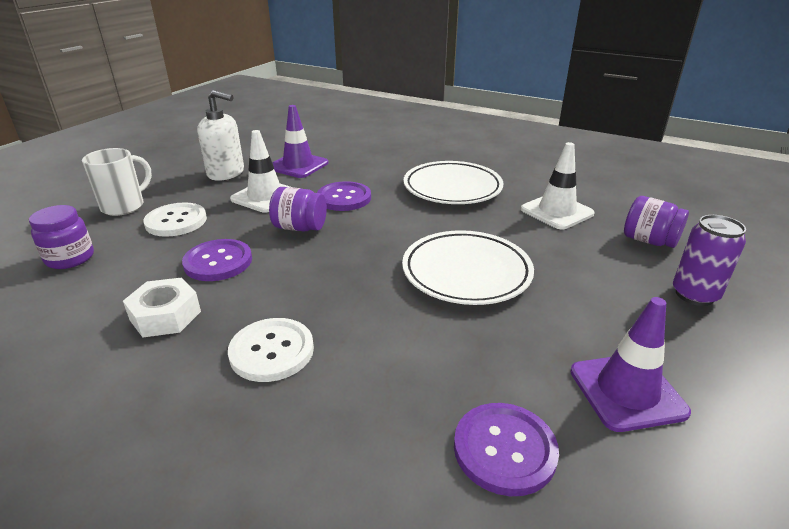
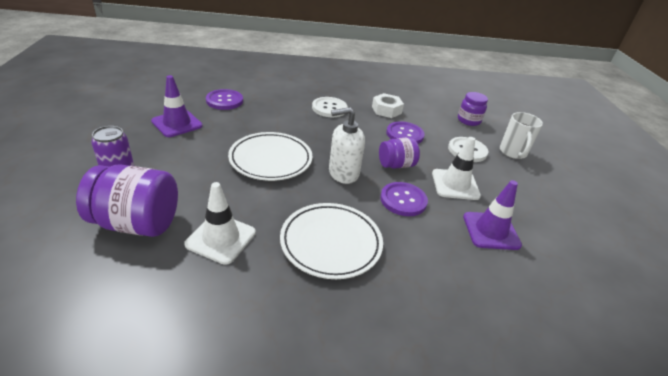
camera: 145 degrees right, 5 degrees up
(226, 173) = (521, 201): white soap dispenser -> white soap dispenser (343, 173)
(649, 241) = (137, 223): purple jar -> purple jar, size x1.68

